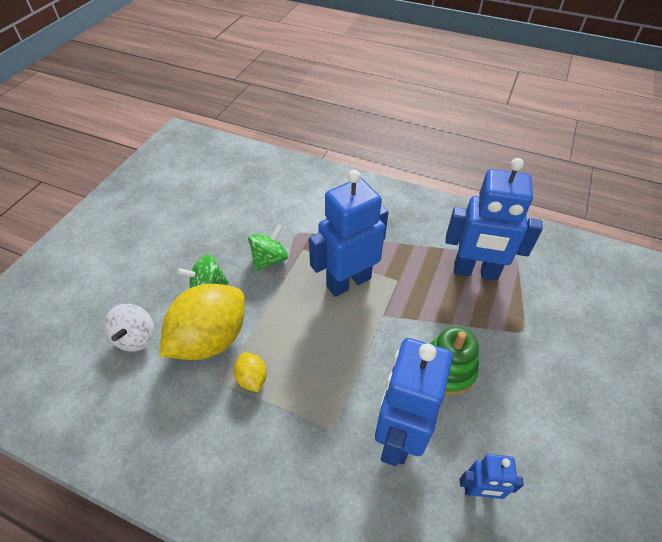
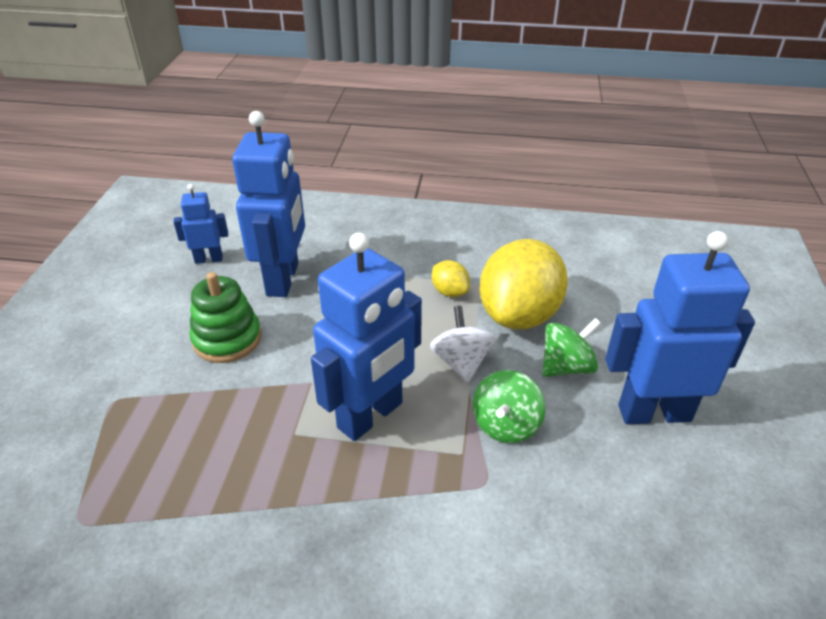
camera: 165 degrees right, 10 degrees down
(136, 337) = (603, 301): white spinning top -> white spinning top (461, 362)
(475, 271) = (161, 476): blue robot -> blue robot (654, 412)

